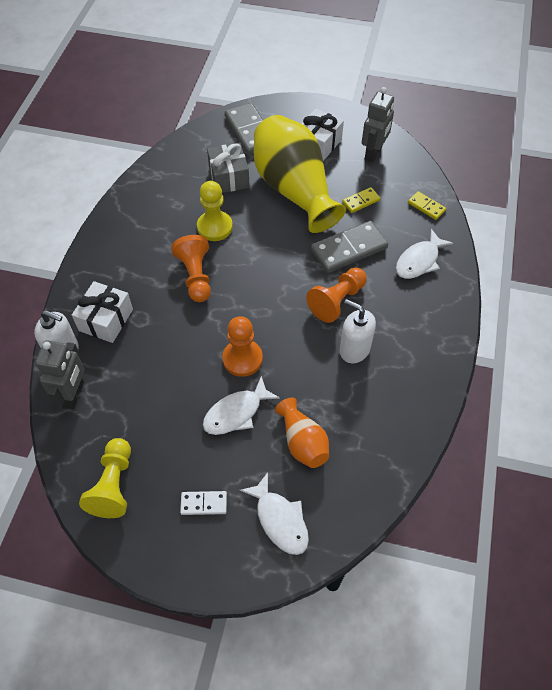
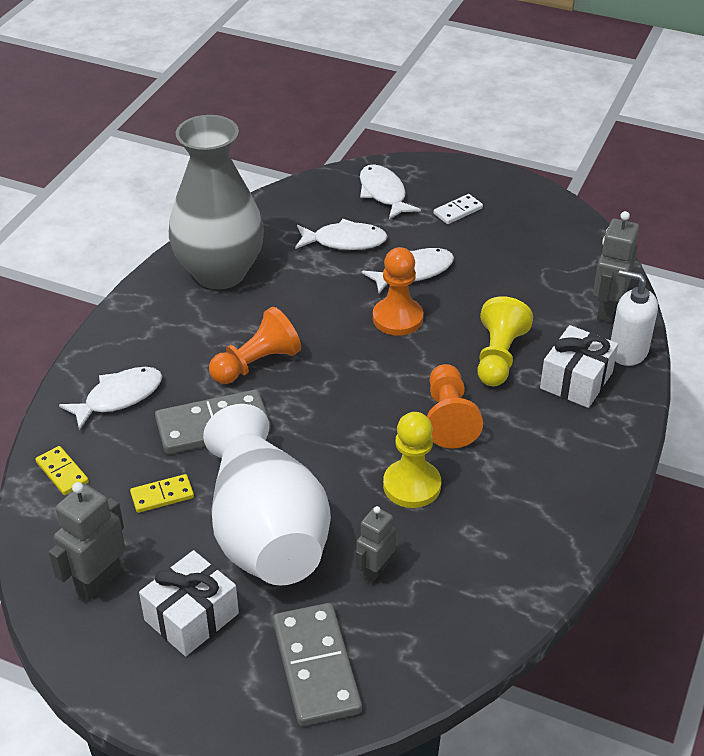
camera: 170 degrees left, 15 degrees down
(113, 485) = (552, 233): yellow pawn -> yellow pawn (498, 357)
(204, 503) = (458, 211): white domino -> white domino turned 45 degrees counterclockwise
(229, 177) = (375, 571): grey gift -> grey robot
(294, 189) = (266, 531): yellow vase -> white vase
(303, 442) = (345, 241): orange vase -> white fish
(354, 349) = (255, 311): white soap dispenser -> none
(397, 386) = (220, 273): none -> grey vase

